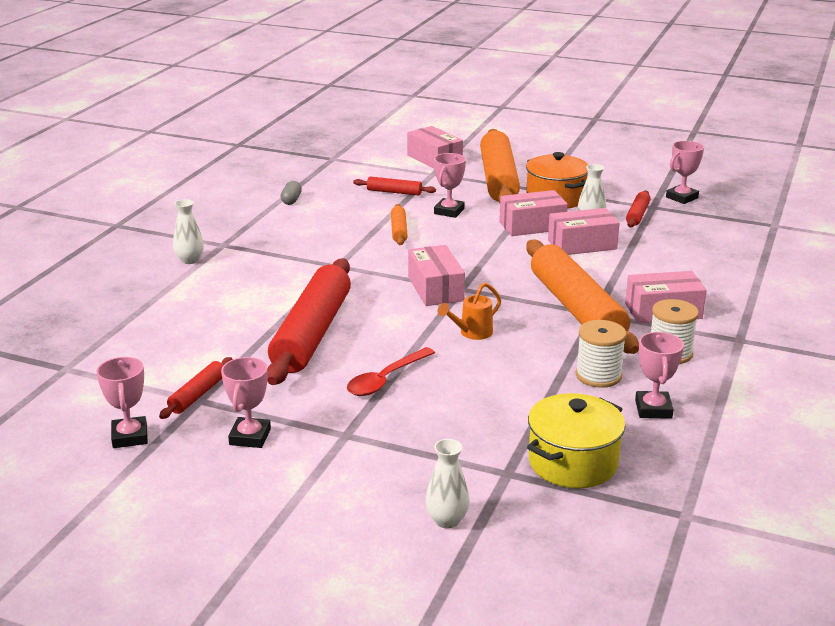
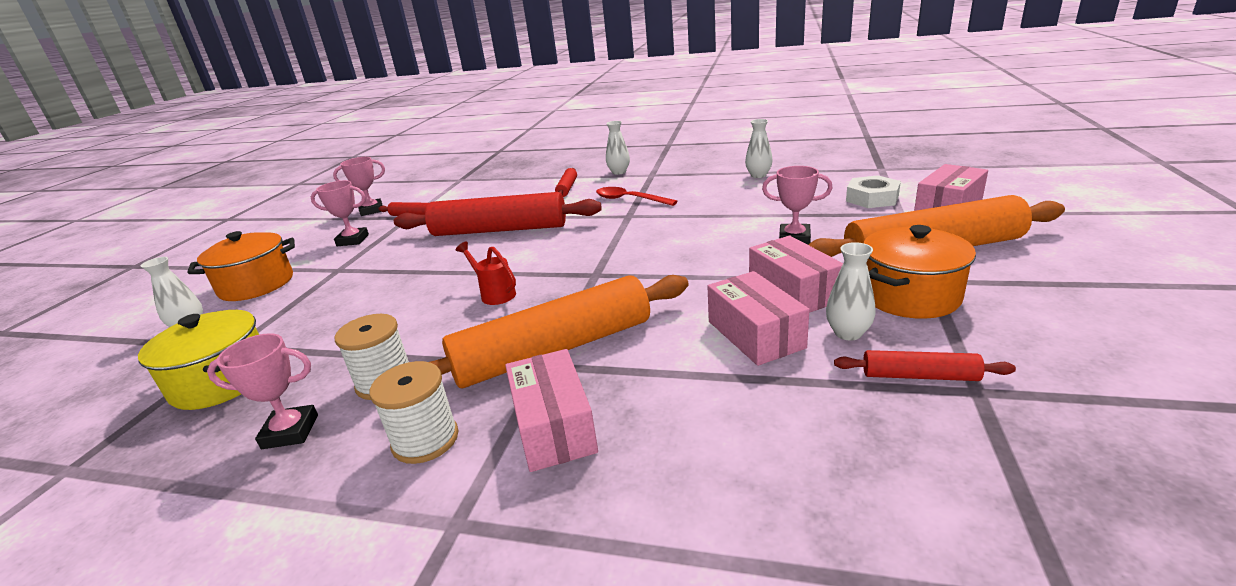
camera: 85 degrees right, 0 degrees up
(291, 200) = (758, 175): grey capsule -> white vase
(350, 494) = (256, 285): none -> orange pot
(385, 379) = (415, 269): red spoon -> red spoon (629, 199)
(394, 192) = (822, 206): red rolling pin -> red rolling pin (567, 188)
(395, 175) = (872, 198): none -> white nut
(398, 230) = (722, 224): orange rolling pin -> none
(435, 289) = (591, 262): pink box -> none
(471, 333) = (494, 294): orange watering can -> red watering can
(682, 198) = (1072, 427): pink trophy -> none

